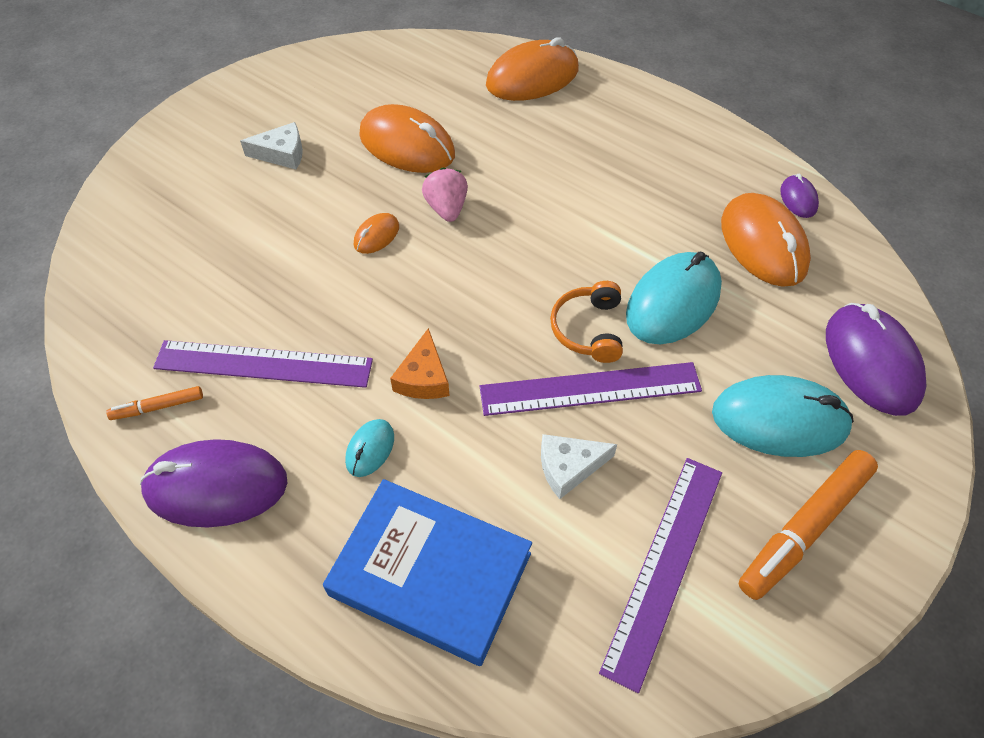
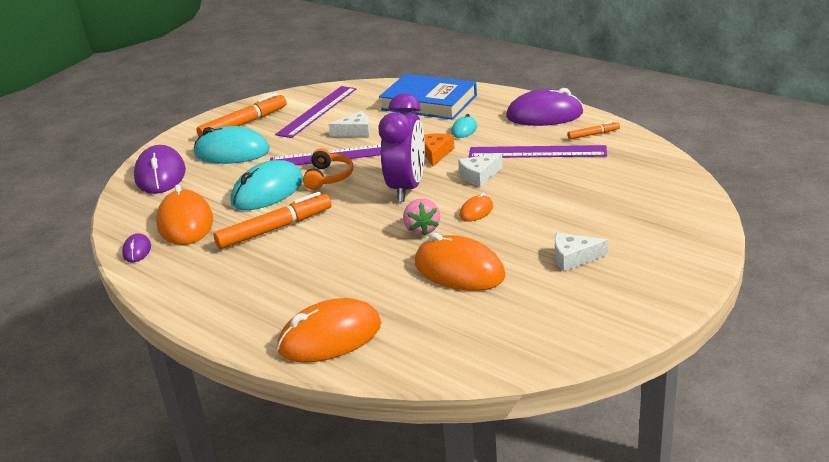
camera: 175 degrees left, 25 degrees down
(362, 311) = (479, 176): none -> white cheese
(468, 291) = (407, 188): none -> purple clock
(635, 223) = (275, 229): none -> orange marker

